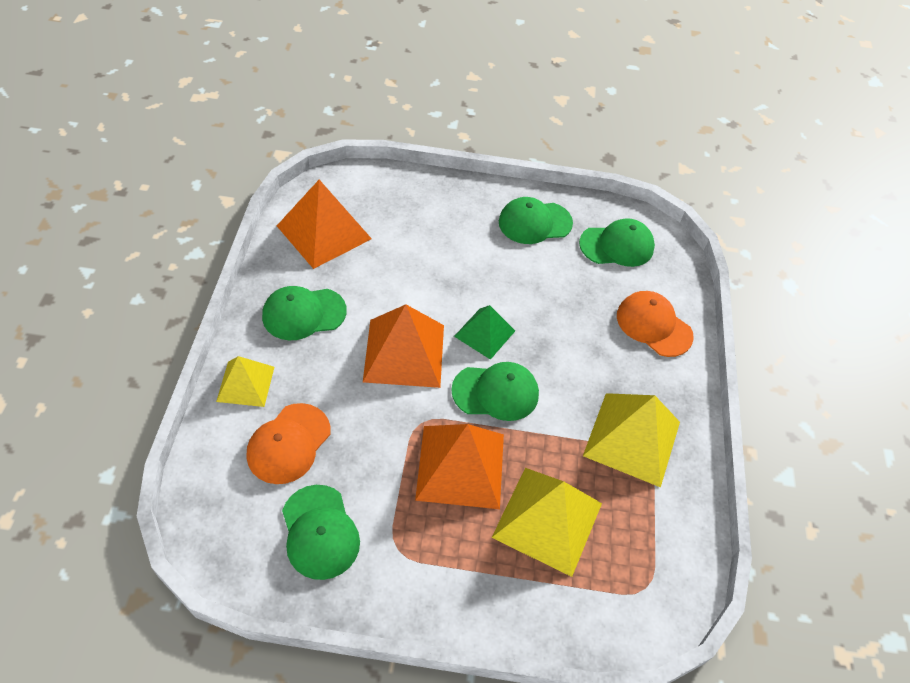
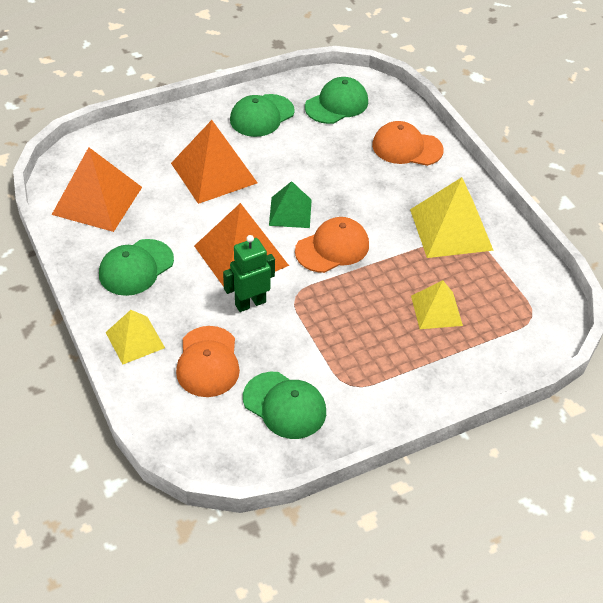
camera: 30 degrees left, 5 degrees down
(373, 406) = (250, 303): none -> green robot
(460, 466) = (348, 309): orange pyramid -> orange pyramid (213, 173)
(496, 392) = (332, 248): green cap -> orange cap
(547, 519) = (436, 310): yellow pyramid -> yellow pyramid, size x0.60

